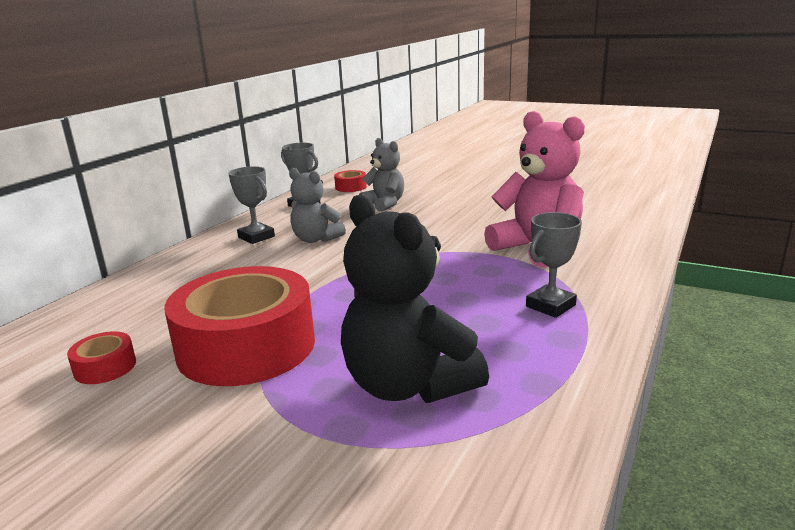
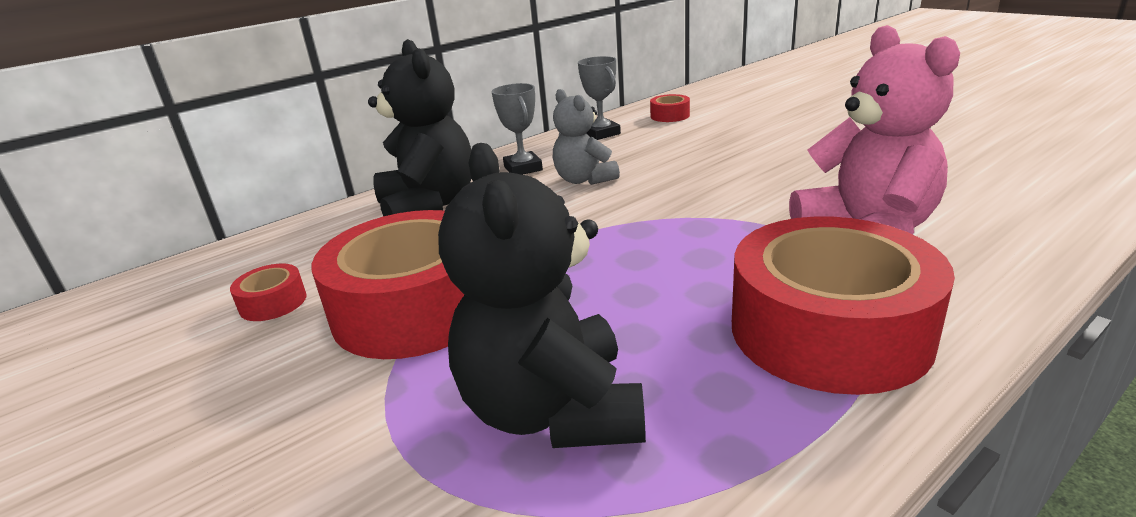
camera: 25 degrees right, 5 degrees up
(193, 274) = (429, 206): none -> black teddy bear
(384, 204) = (695, 142): grey teddy bear -> none
(550, 306) = (829, 330): grey trophy -> red tape

